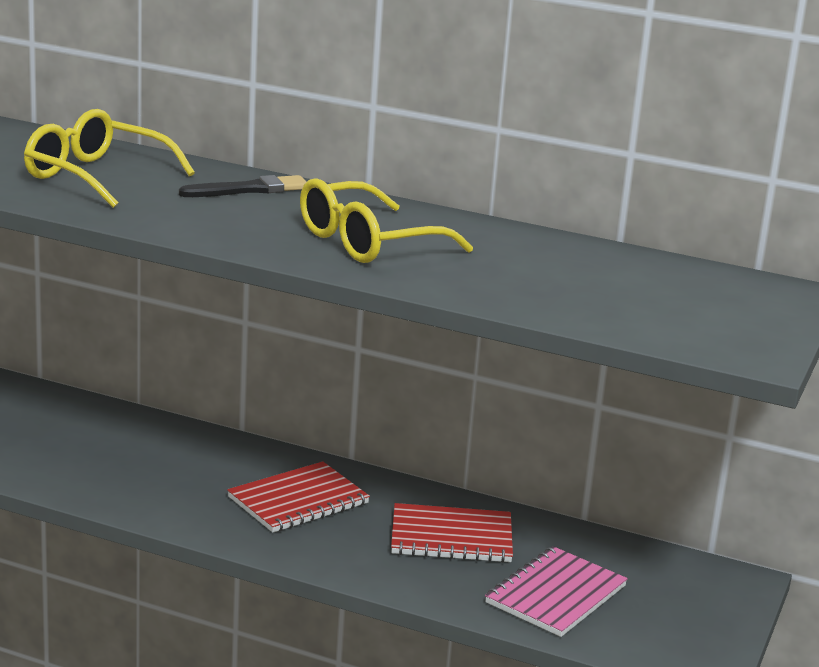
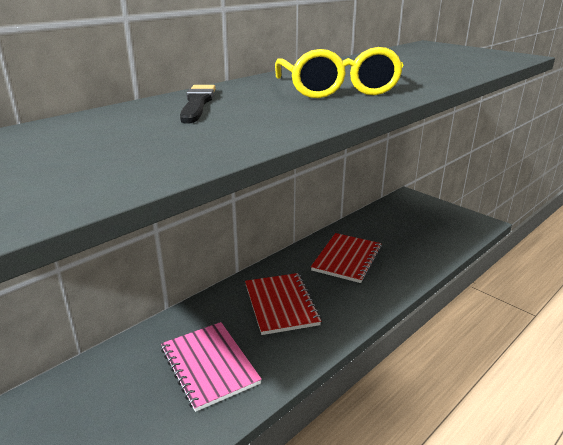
camera: 65 degrees left, 5 degrees up
(95, 176) = (93, 146): yellow glasses -> none
(556, 595) = (414, 243): pink notebook -> pink notebook (209, 366)

